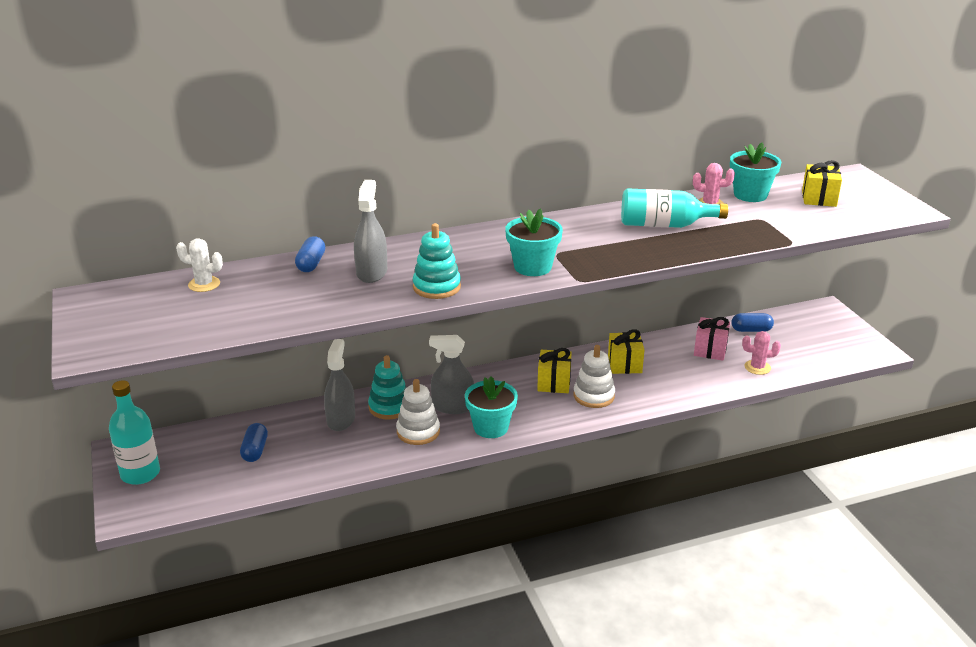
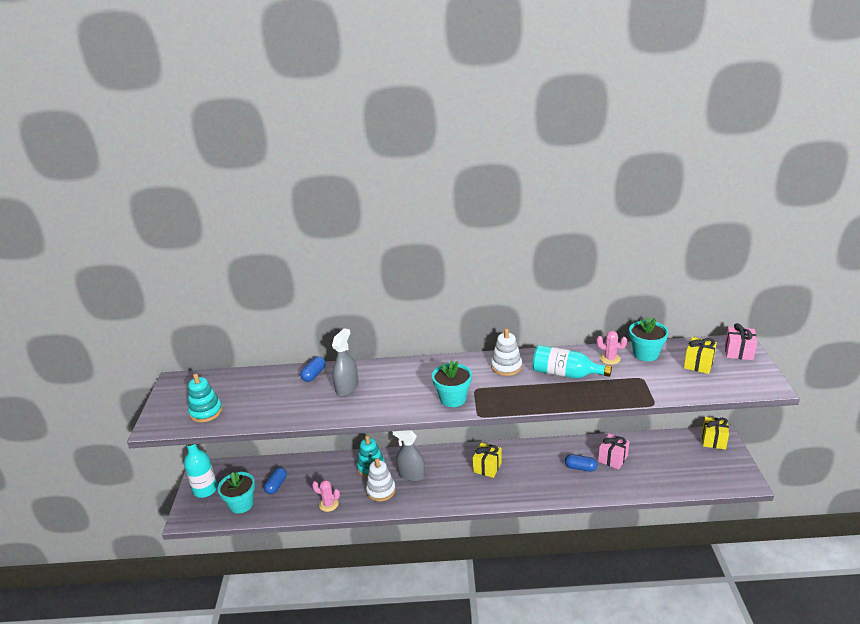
camera: 20 degrees right, 0 degrees up
(204, 284) = (244, 382): white cactus -> none
(341, 419) = (337, 471): grey spray bottle -> none
(436, 287) = (381, 406): turquoise stacking toy -> turquoise stacking toy (206, 412)
(491, 427) = (429, 496): turquoise flower pot -> turquoise flower pot (241, 504)
(594, 396) = (510, 483): white stacking toy -> white stacking toy (506, 366)
(624, 364) = (544, 460): yellow gift -> yellow gift (713, 440)
(751, 330) = (652, 446): blue capsule -> blue capsule (580, 468)
(757, 367) = (642, 480): pink cactus -> pink cactus (328, 504)
(857, 182) = (738, 352): none -> pink gift

